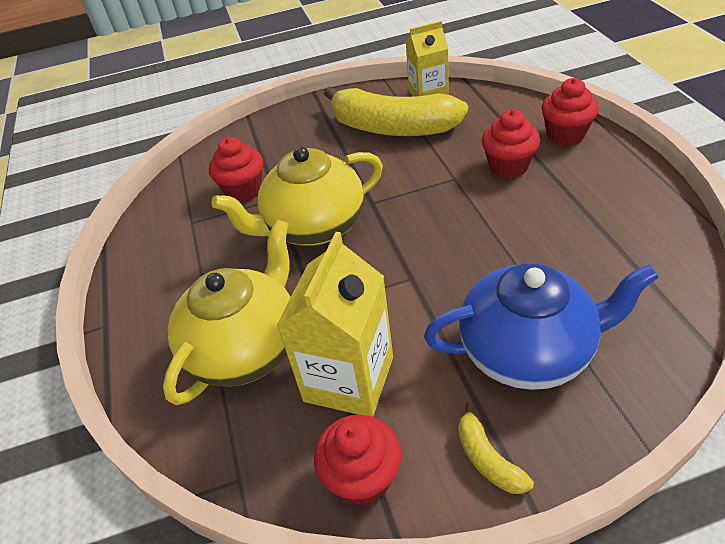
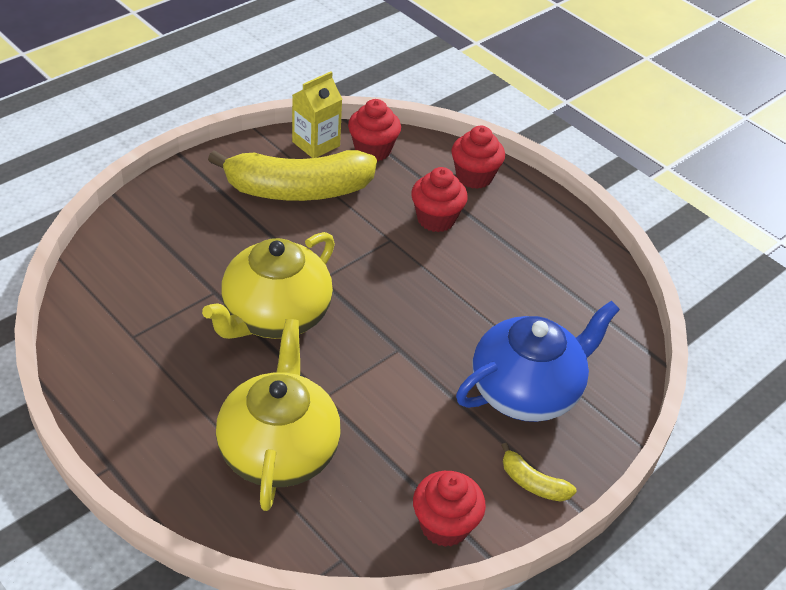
camera: 35 degrees left, 0 degrees up
(243, 190) = (171, 289): red cupcake -> red cupcake (372, 150)
(349, 379) = (391, 452): yellow carton -> none

